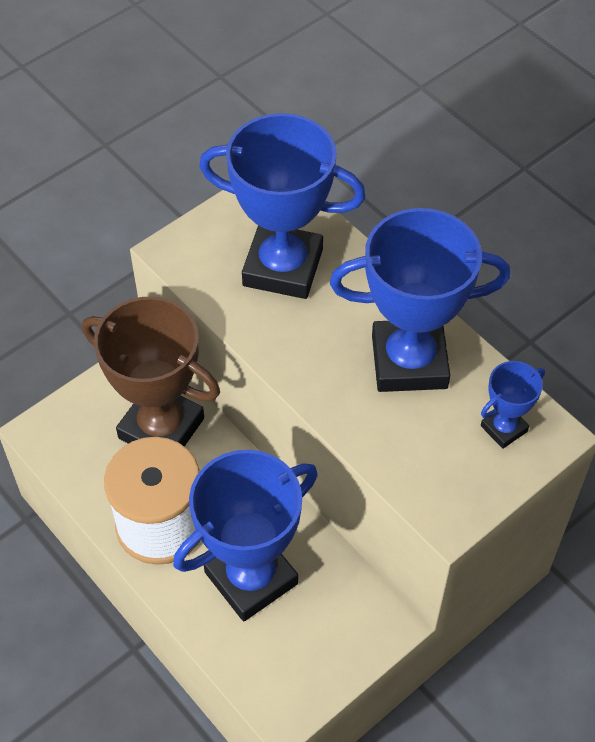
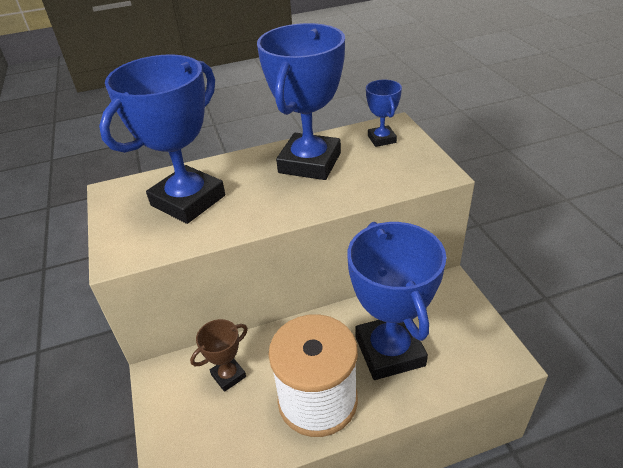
camera: 65 degrees left, 15 degrees down
(161, 428) = (228, 376): brown trophy -> brown trophy, size x0.47

